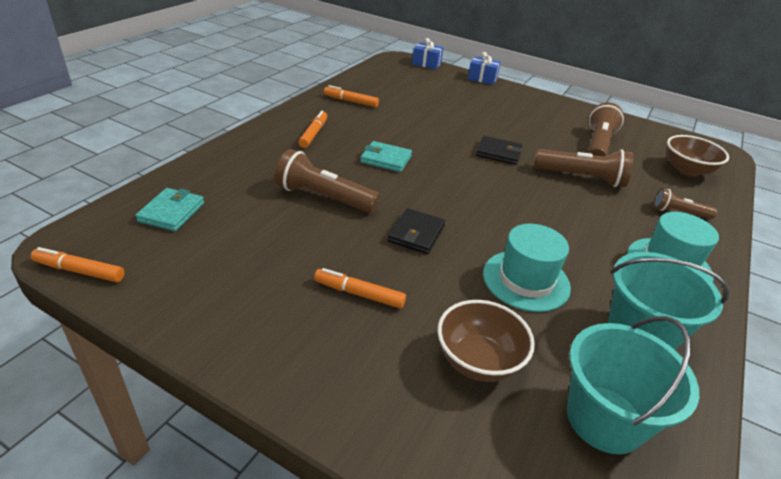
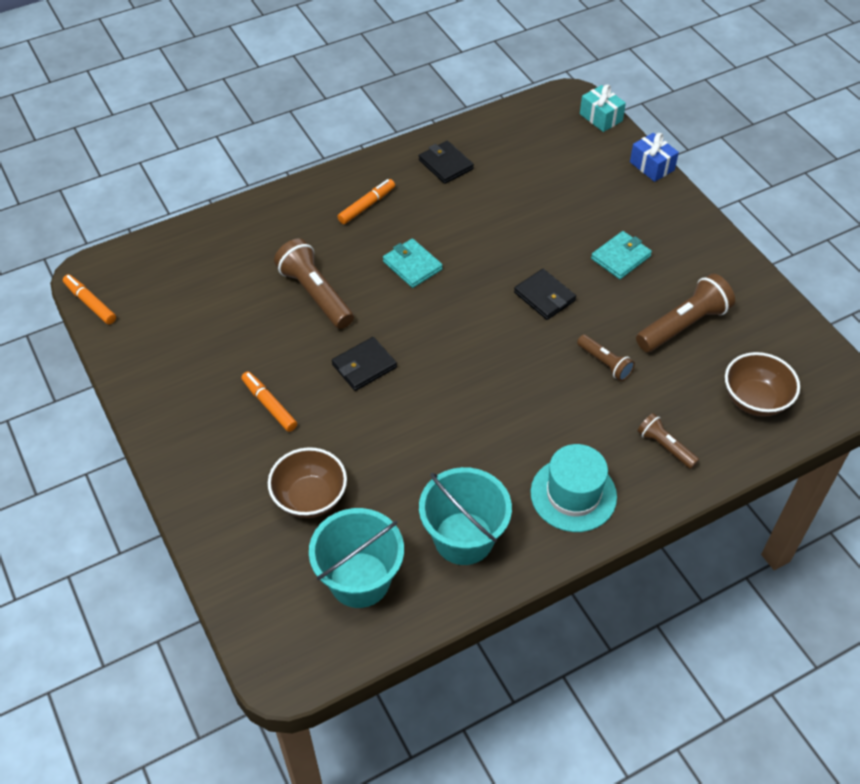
camera: 35 degrees right, 15 degrees up
(171, 212) = (181, 266): turquoise wallet -> turquoise wallet (620, 257)
(351, 101) = (445, 164): orange marker -> black wallet
(426, 64) = (601, 117): blue gift -> turquoise gift
(526, 280) = (417, 451): turquoise hat -> none
(582, 178) = (605, 363): brown flashlight -> brown flashlight, size x0.58

